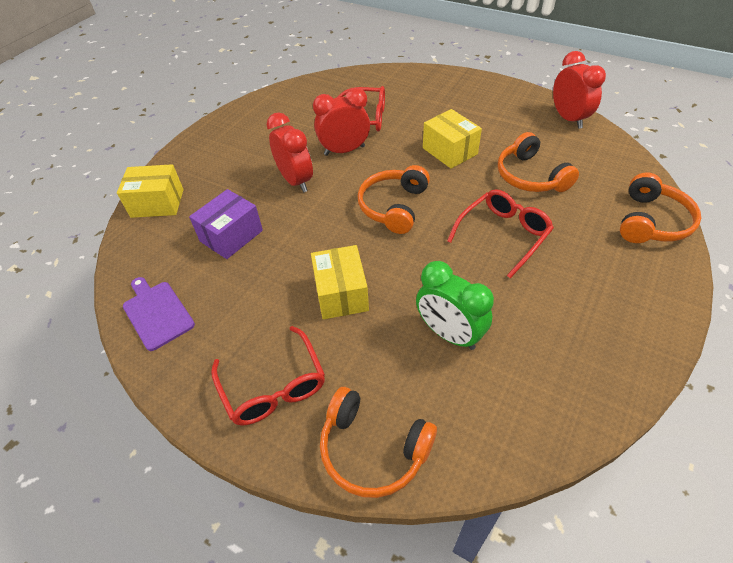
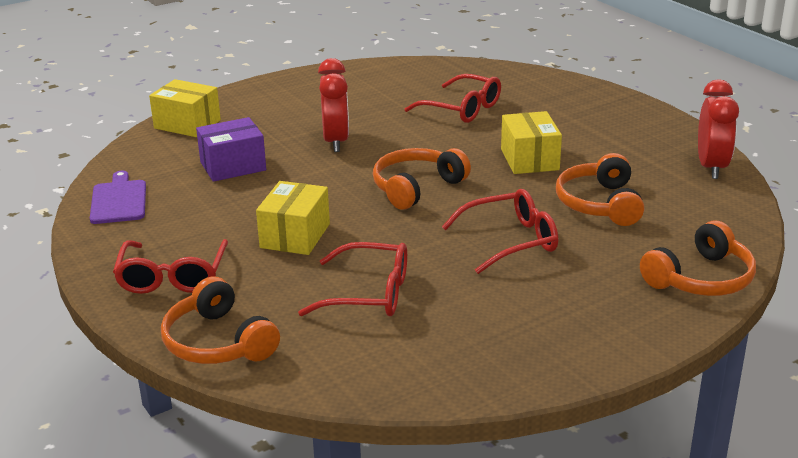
camera: 25 degrees right, 20 degrees down
(344, 151) = (412, 130): red clock -> none
(449, 334) = (369, 294): green clock -> red glasses

